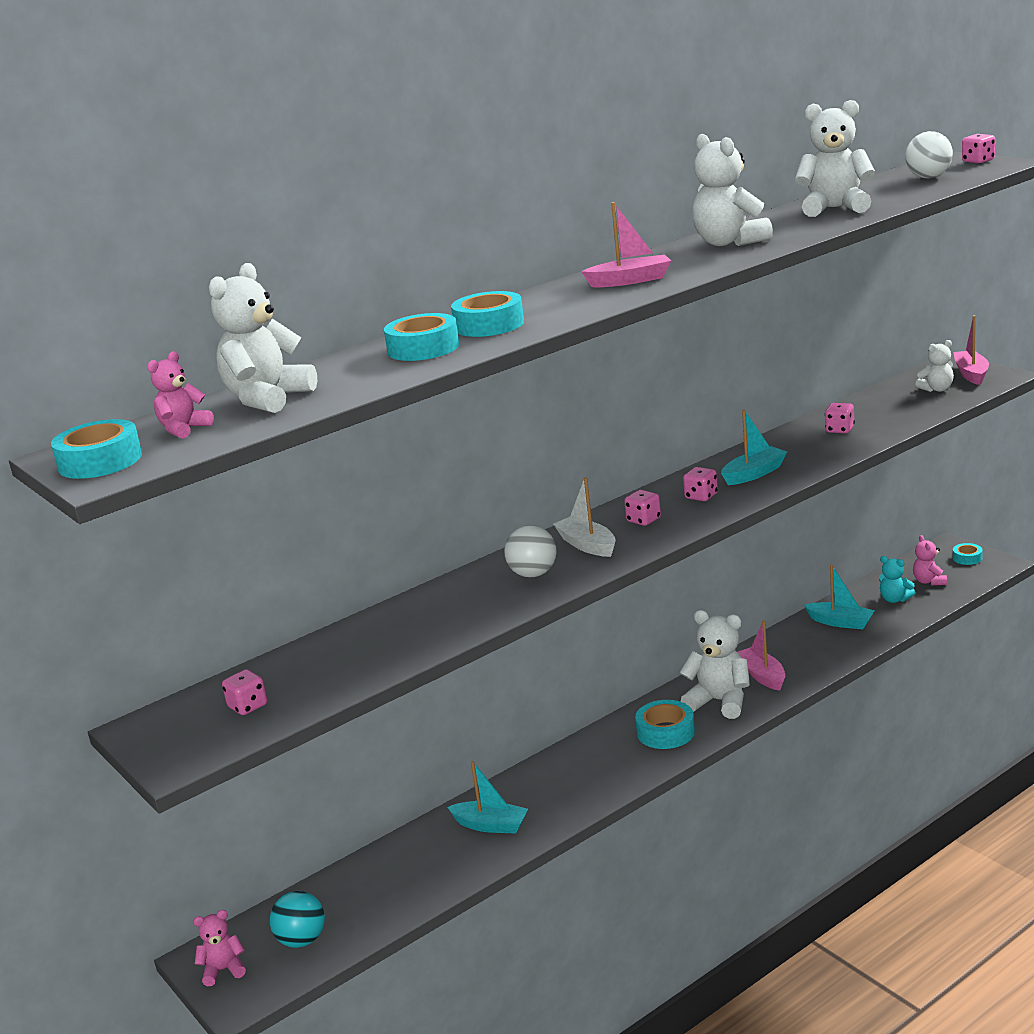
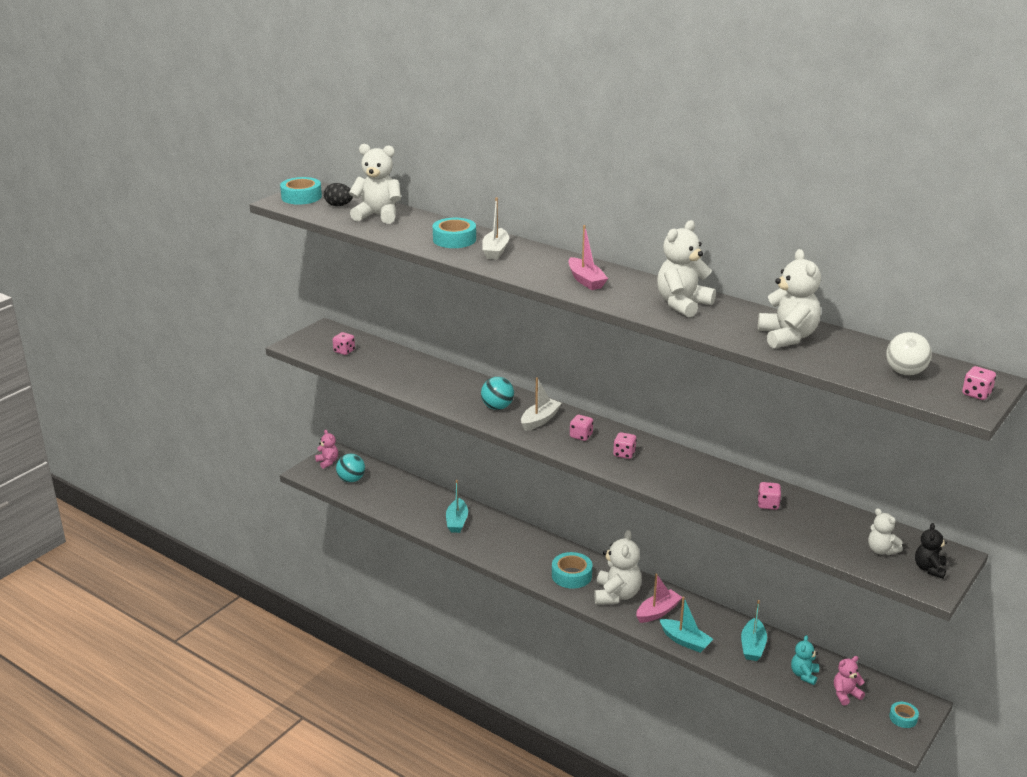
camera: 70 degrees right, 5 degrees up
(184, 429) = (339, 205): pink teddy bear -> black egg
(489, 325) = (495, 250): turquoise tape -> white boat
(533, 574) = (497, 407): white ball -> turquoise ball
(754, 474) = (669, 472): turquoise boat -> turquoise boat (685, 641)
(971, 374) = (929, 569): pink boat -> black teddy bear

